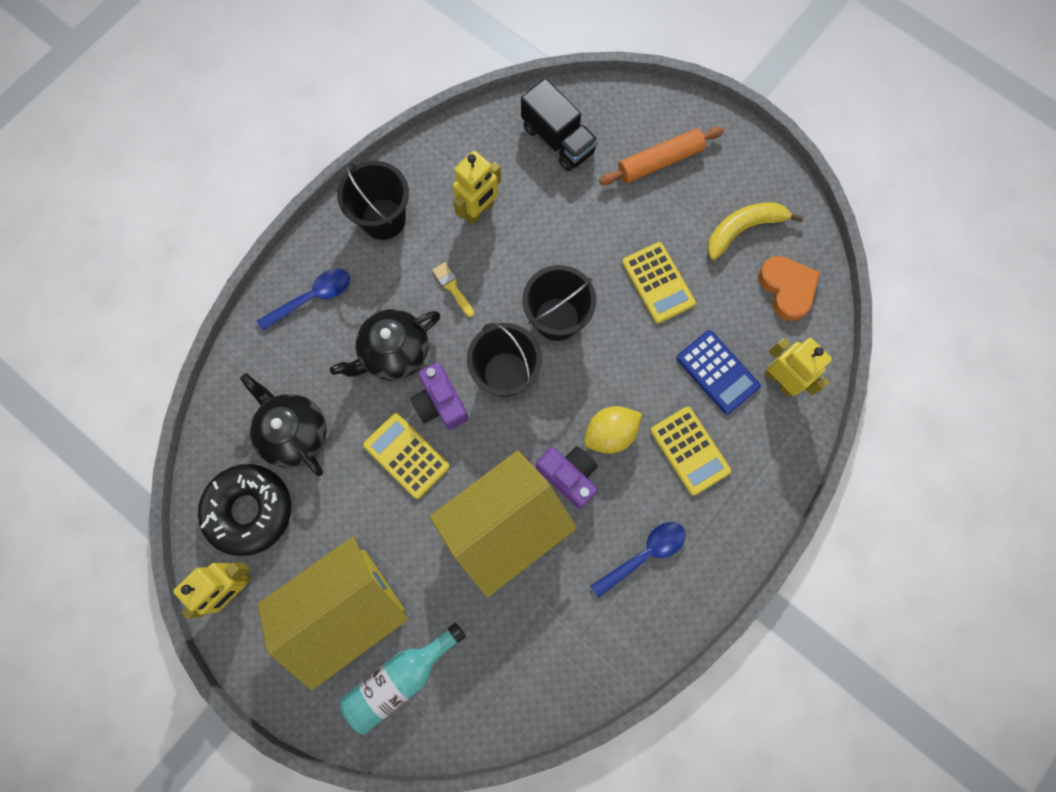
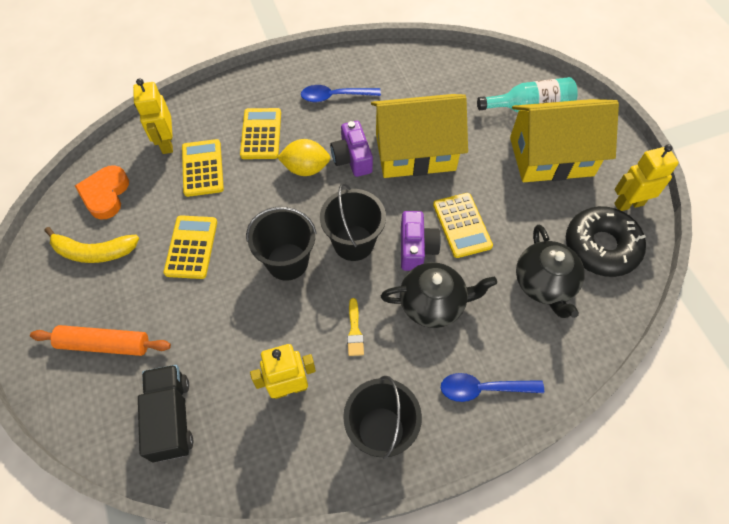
camera: 150 degrees left, 15 degrees down
(717, 372) = (202, 168): blue calculator -> yellow calculator

